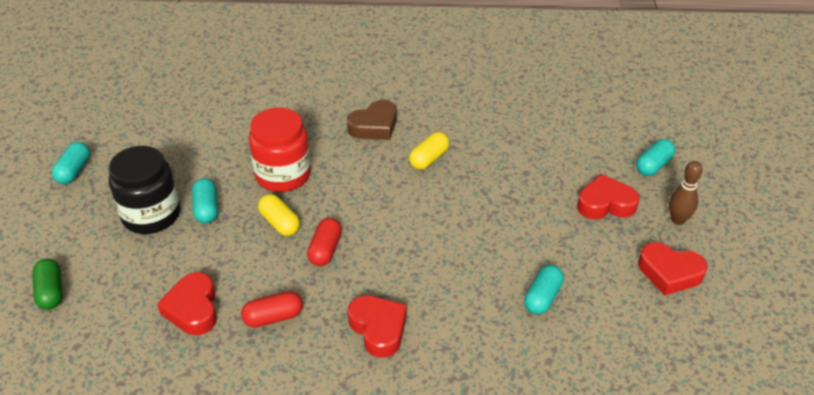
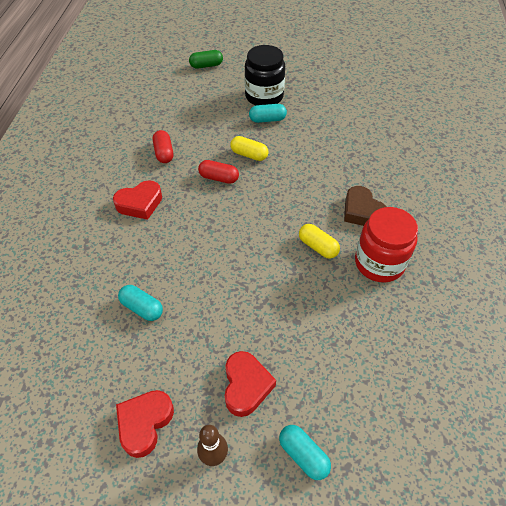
camera: 95 degrees right, 10 degrees up
(74, 171) = (308, 62): turquoise capsule -> none
(193, 309) = (180, 118): red heart -> none
(280, 223) = (249, 155): yellow capsule -> yellow capsule turned 60 degrees clockwise
(283, 175) = (300, 156): red jar -> red jar (379, 263)

